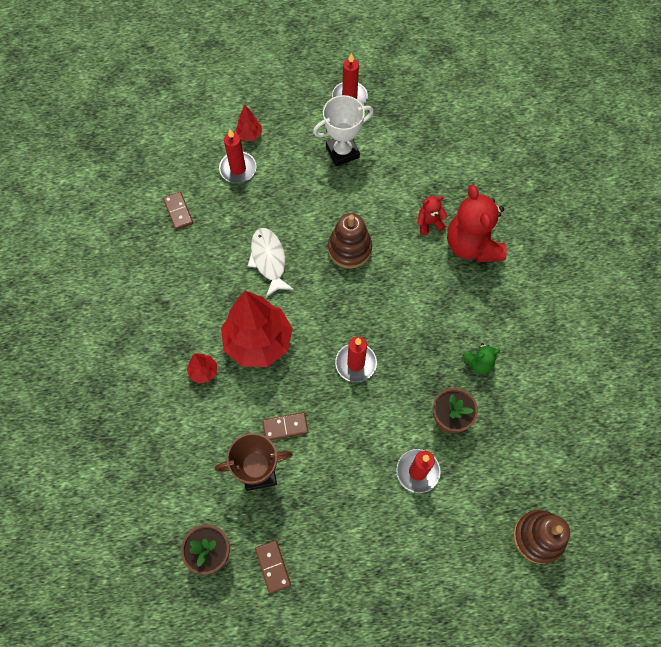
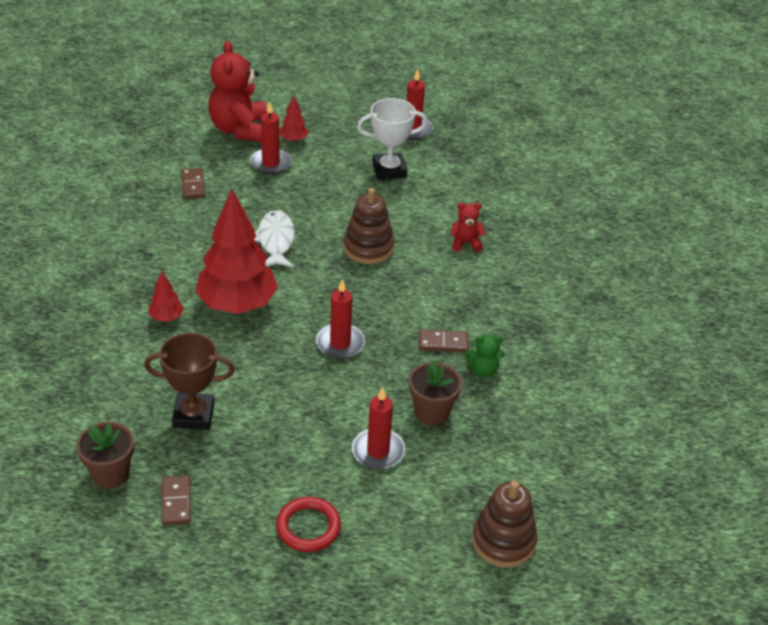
camera: 10 degrees right, 25 degrees down
(285, 427) = (239, 381): brown domino -> brown domino (443, 343)
(384, 564) = (308, 527): none -> red ring
(472, 245) = (508, 270): red teddy bear -> red teddy bear (240, 129)

